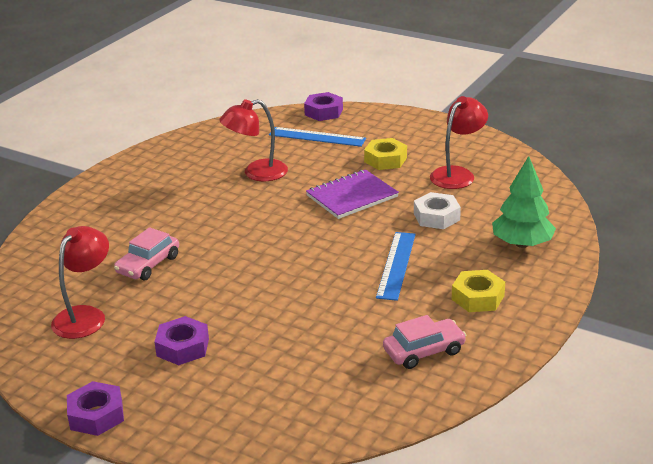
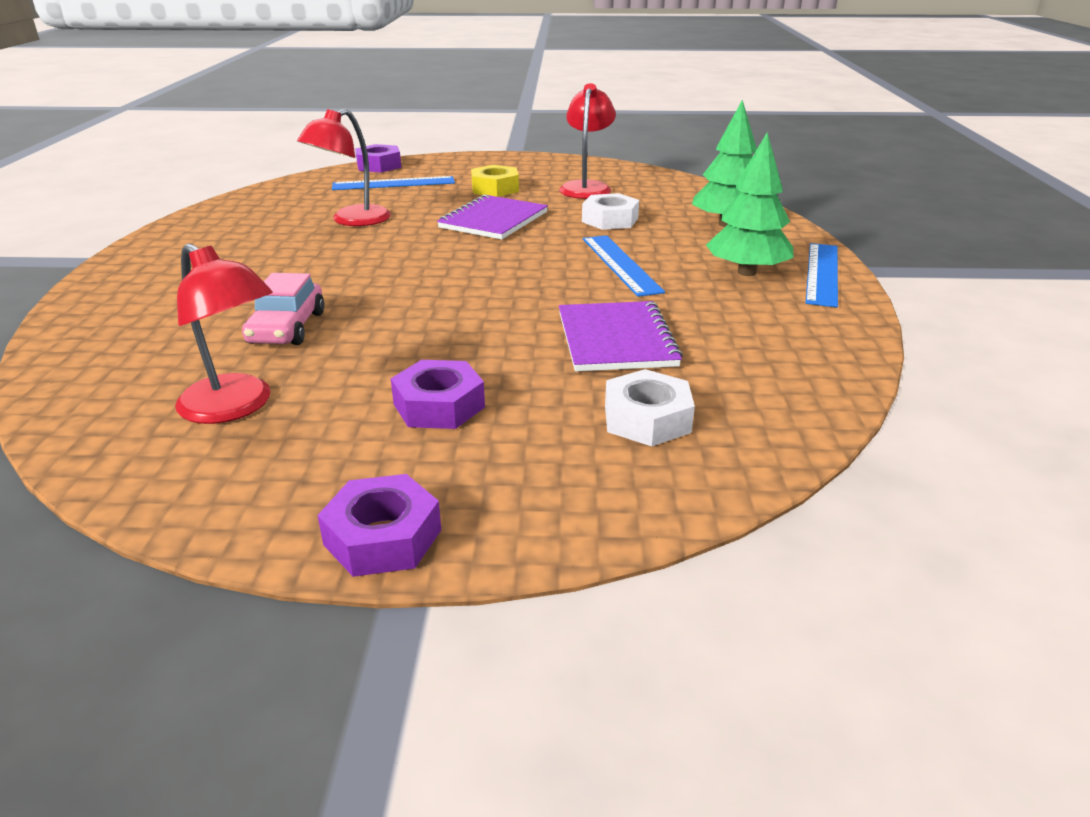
camera: 30 degrees left, 0 degrees up
(85, 316) = (235, 407): red lamp -> red lamp turned 135 degrees clockwise
(282, 393) = (647, 419): none -> white nut
(324, 330) = (616, 339): none -> purple notebook
(424, 351) = (760, 330): pink car -> none
(478, 297) = (747, 272): yellow nut -> green tree
(533, 314) = (822, 273): none -> blue ruler

